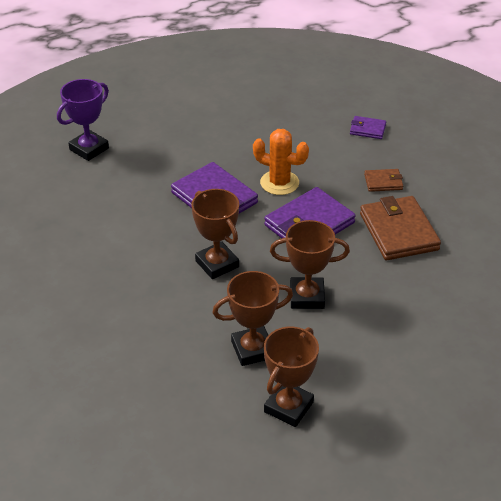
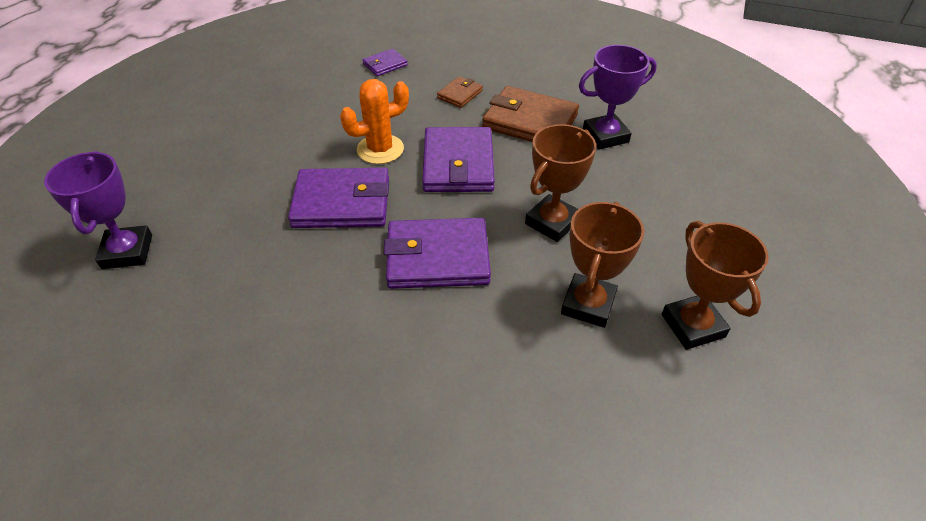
camera: 50 degrees left, 5 degrees up
(217, 264) = (437, 257): brown trophy -> purple wallet
(433, 277) = (605, 136): none -> purple trophy

